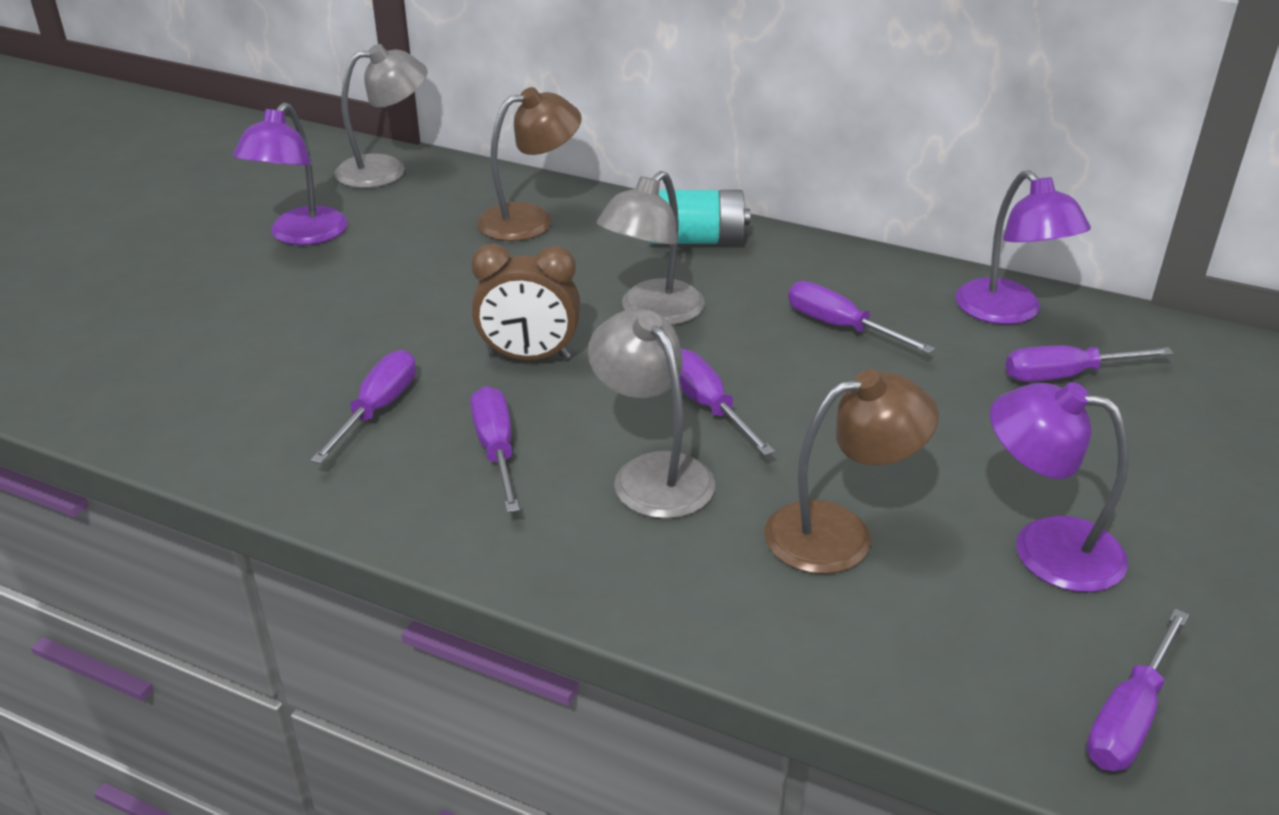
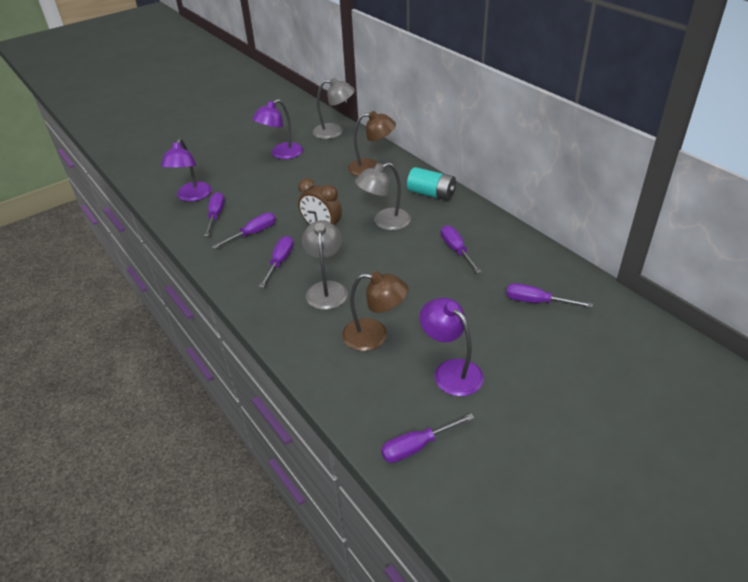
camera: 30 degrees right, 5 degrees up
(707, 406) = (371, 268): purple screwdriver -> purple screwdriver (216, 215)
(1008, 312) = (540, 265): purple lamp -> purple lamp (192, 196)

